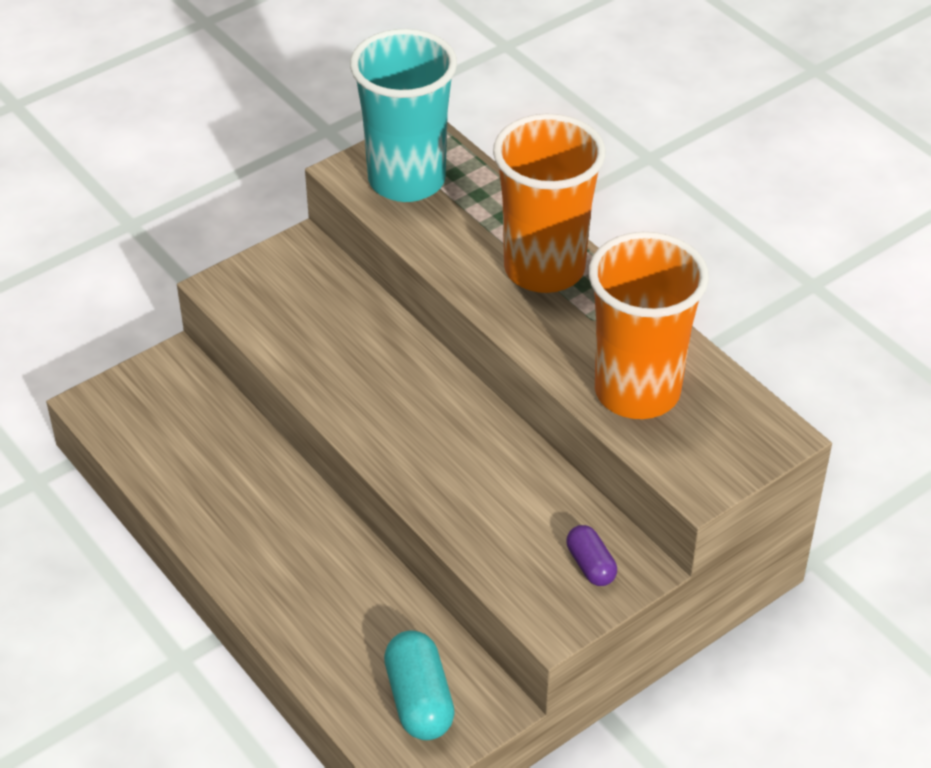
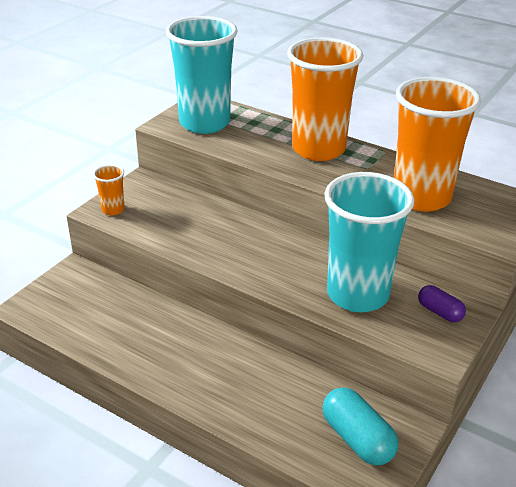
camera: 20 degrees left, 10 degrees down
(240, 289) = (113, 210): none -> orange cup
(497, 510) = (357, 295): none -> turquoise cup

